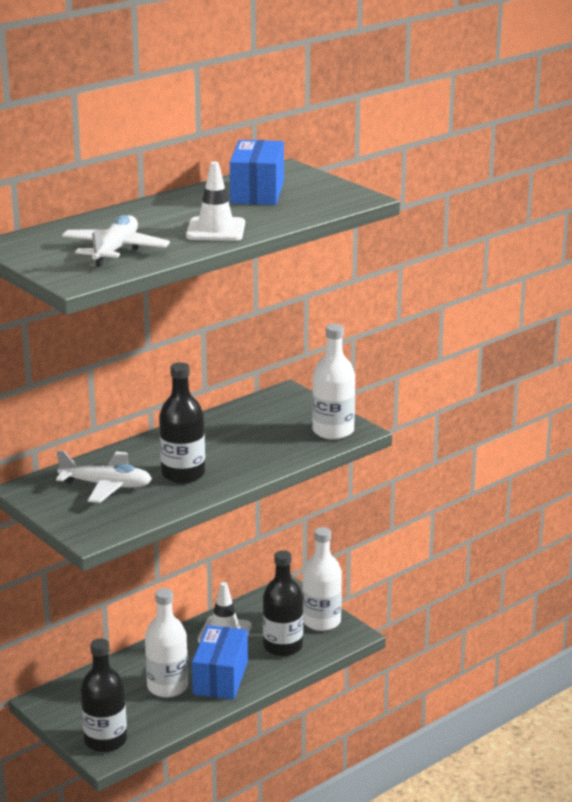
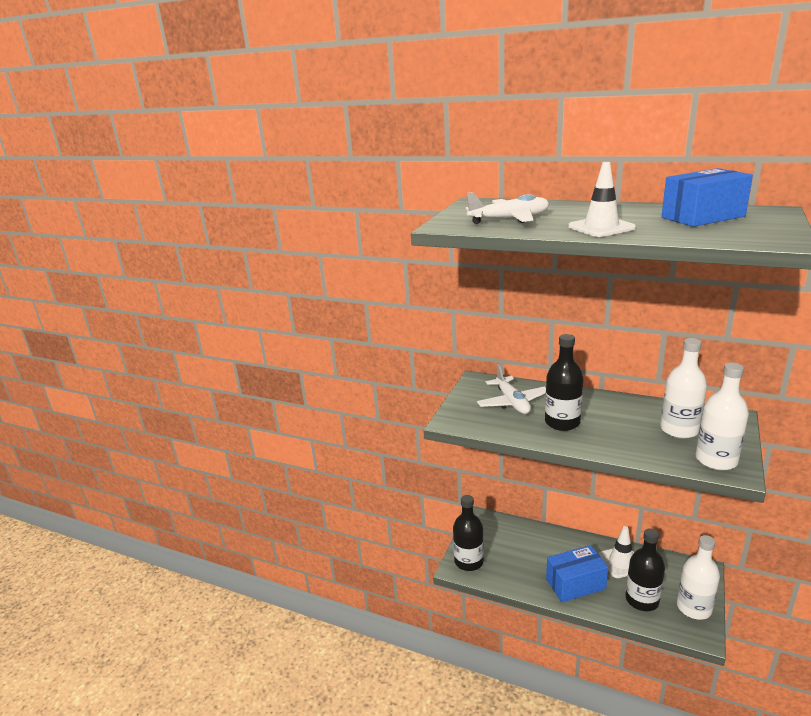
camera: 65 degrees right, 0 degrees up
(167, 687) = (541, 563): white bottle -> white bottle (679, 430)

